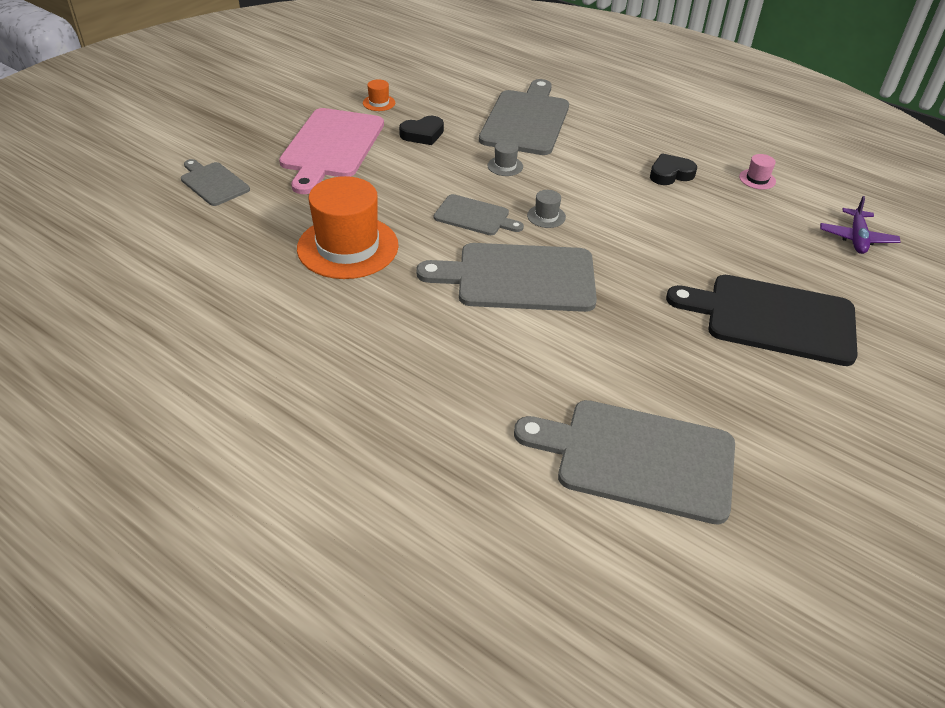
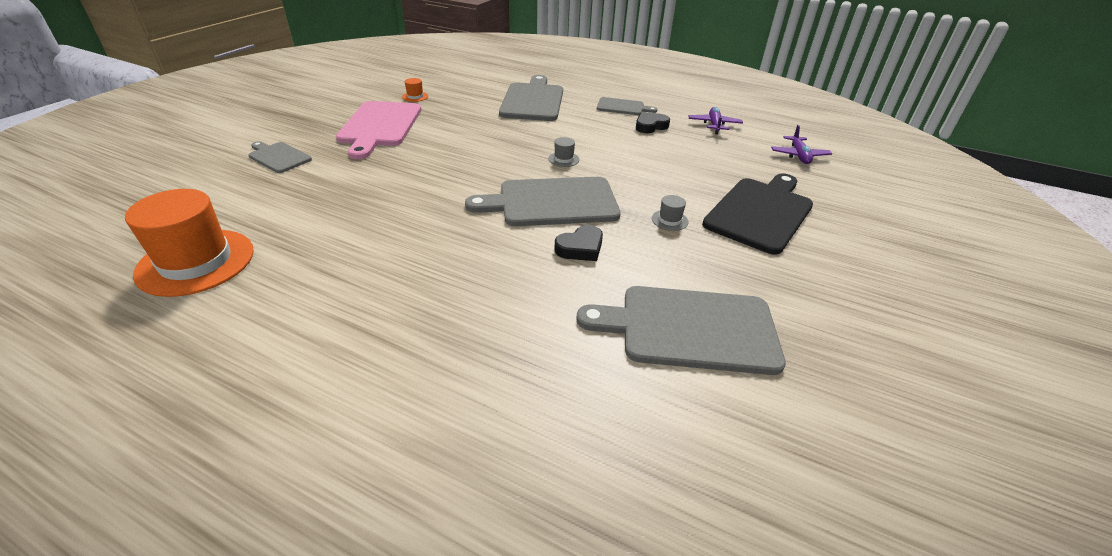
camera: 10 degrees left, 5 degrees down
(348, 247) = (402, 193): orange hat -> orange hat (196, 262)
(423, 134) = (454, 114): black heart -> black heart (580, 248)
(474, 216) = (506, 163): grey cutting board -> grey cutting board (622, 107)
(505, 166) = (523, 129): grey hat -> grey hat (669, 220)
(757, 179) = (714, 125): pink hat -> purple plane
(773, 318) = (760, 212): black cutting board -> black cutting board turned 120 degrees clockwise

